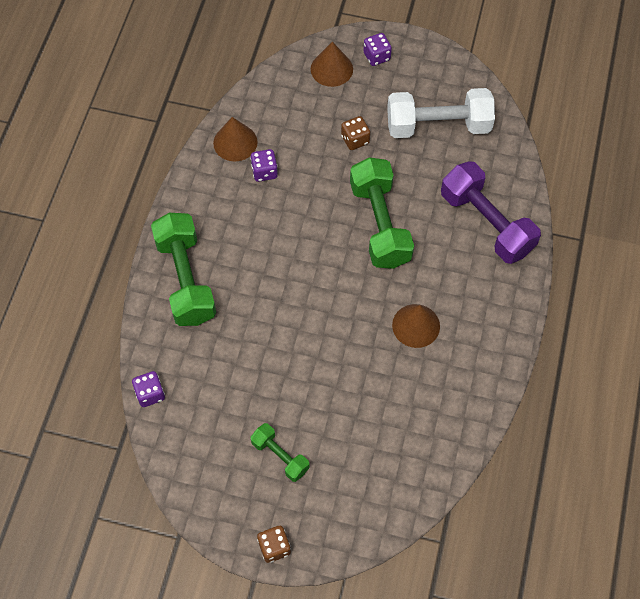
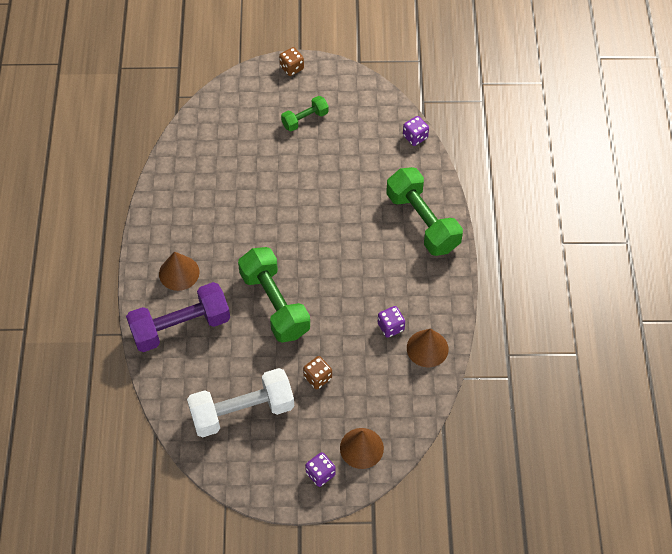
camera: 165 degrees right, 5 degrees down
(280, 456) = (305, 119): green dumbbell -> green dumbbell turned 60 degrees counterclockwise
(416, 325) = (225, 229): brown cone -> brown cone (179, 273)
(486, 223) = (180, 326): purple dumbbell -> purple dumbbell turned 60 degrees counterclockwise

